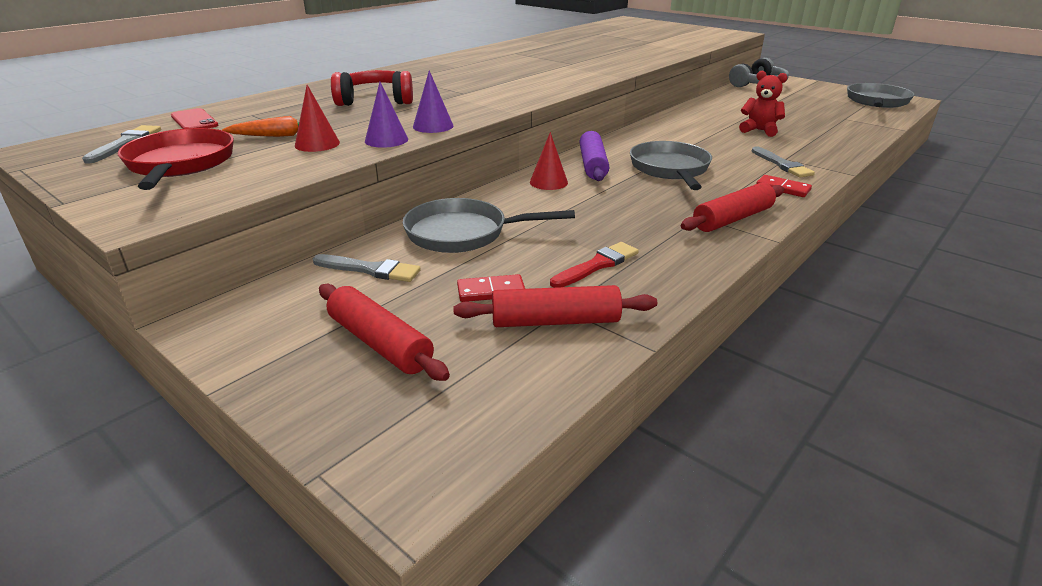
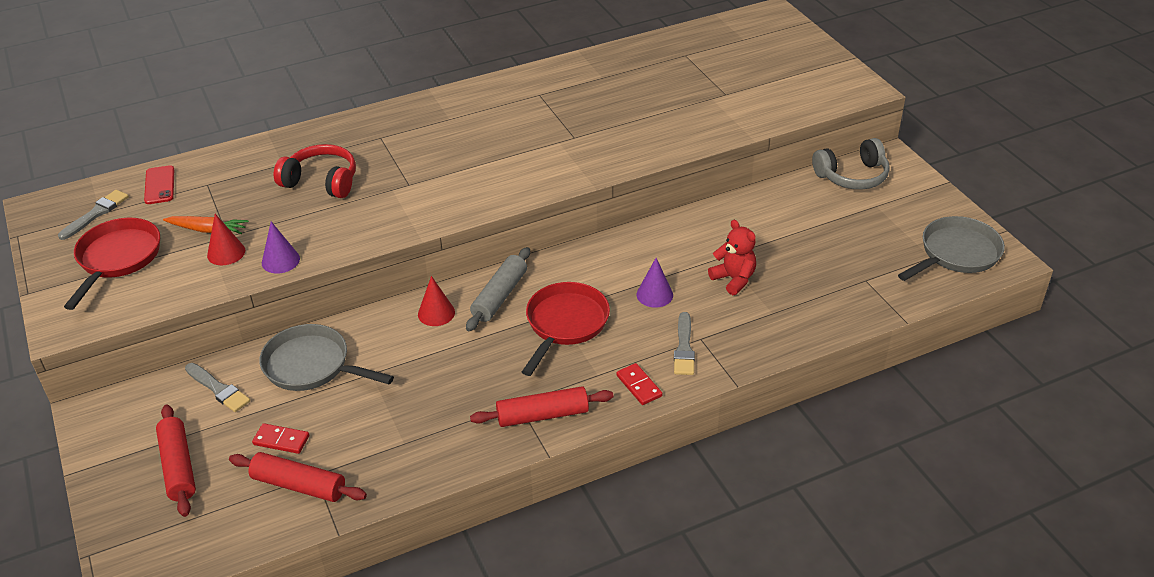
camera: 25 degrees right, 10 degrees up
(433, 126) = (333, 246): purple cone -> purple cone (654, 295)
(593, 165) = (500, 296): purple rolling pin -> grey rolling pin
(597, 265) = (378, 437): red brush -> none
(670, 169) = (565, 324): grey pan -> red pan

